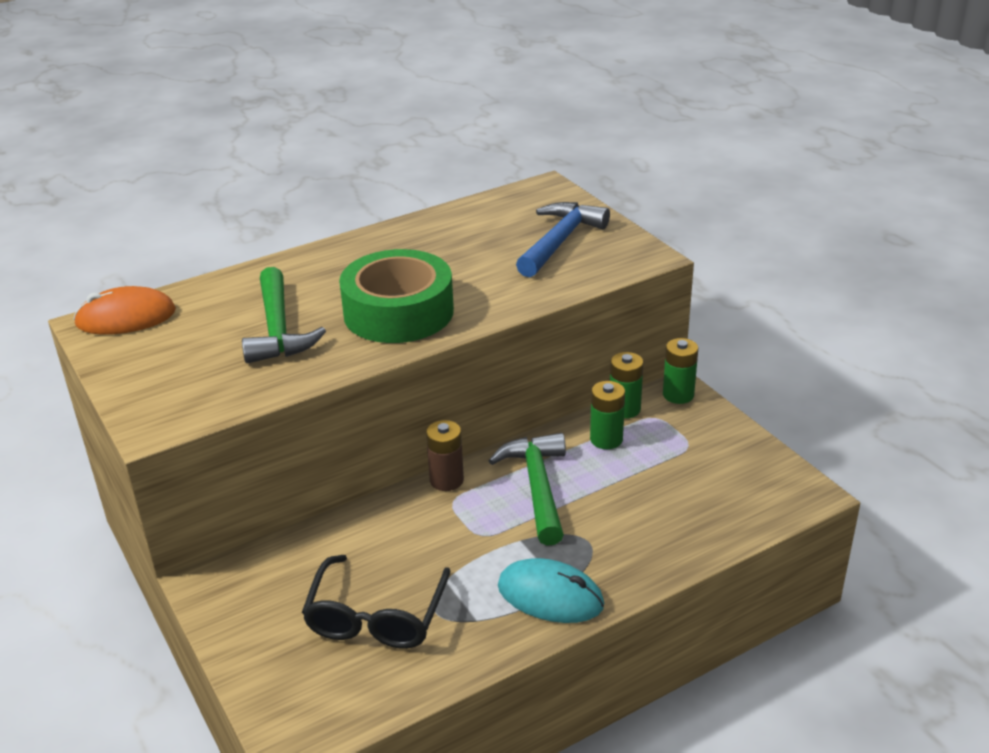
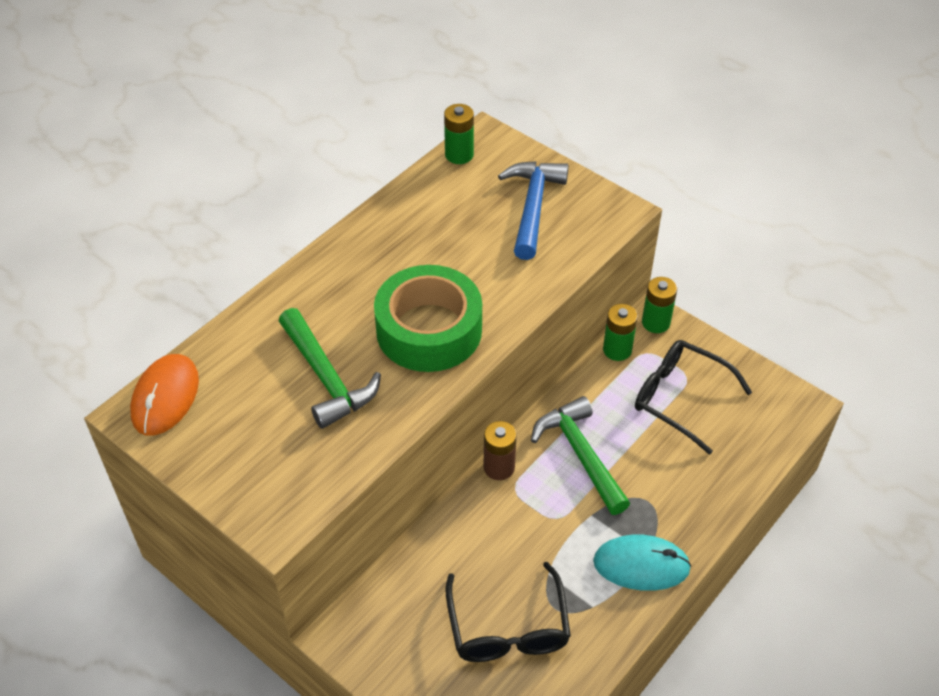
camera: 20 degrees left, 15 degrees up
(126, 317) = (165, 397): orange mouse -> orange mouse turned 45 degrees counterclockwise
(606, 439) = (616, 387): green battery -> green battery (459, 155)
(671, 461) = (680, 398): none -> black glasses

